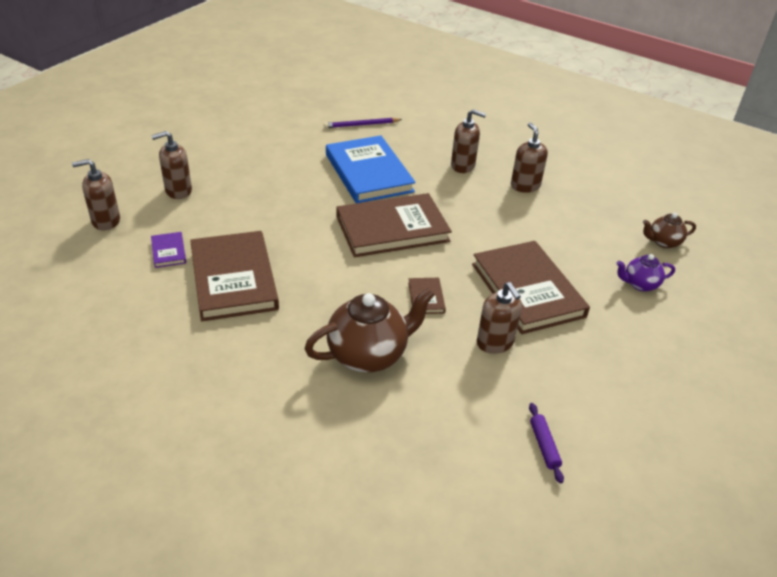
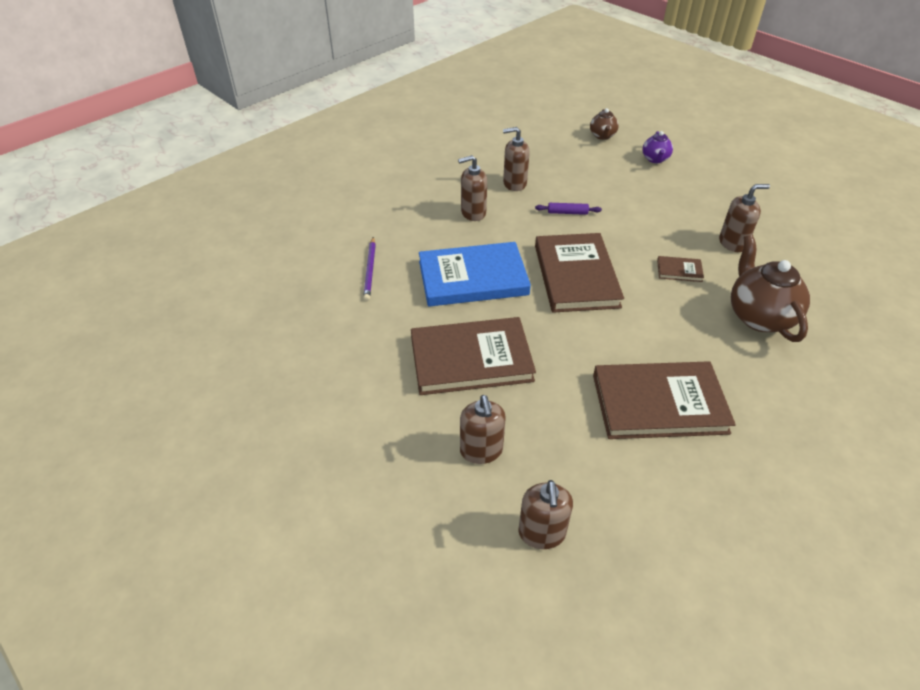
camera: 75 degrees left, 5 degrees up
(168, 251) = (610, 462): purple book -> none
(463, 166) = (473, 213): brown soap dispenser -> brown soap dispenser turned 135 degrees counterclockwise
(527, 290) = (665, 213): brown book -> brown book (471, 359)
(544, 446) = (836, 241): purple rolling pin -> purple rolling pin (567, 212)

